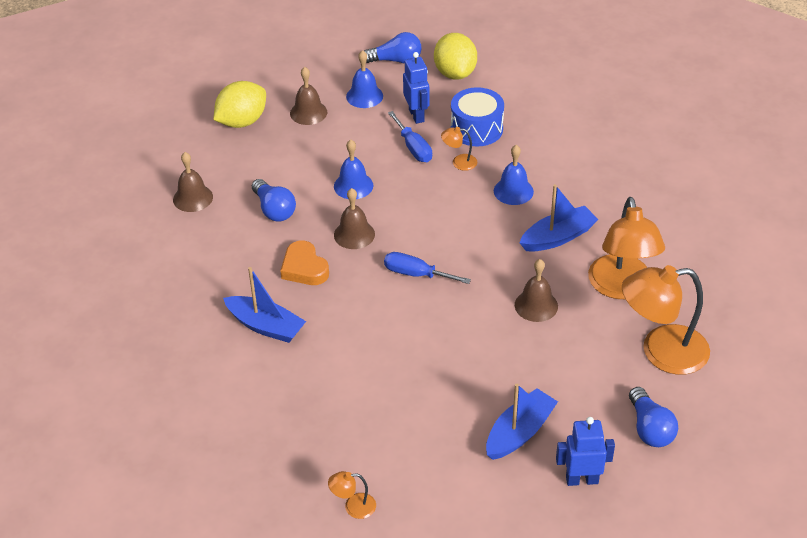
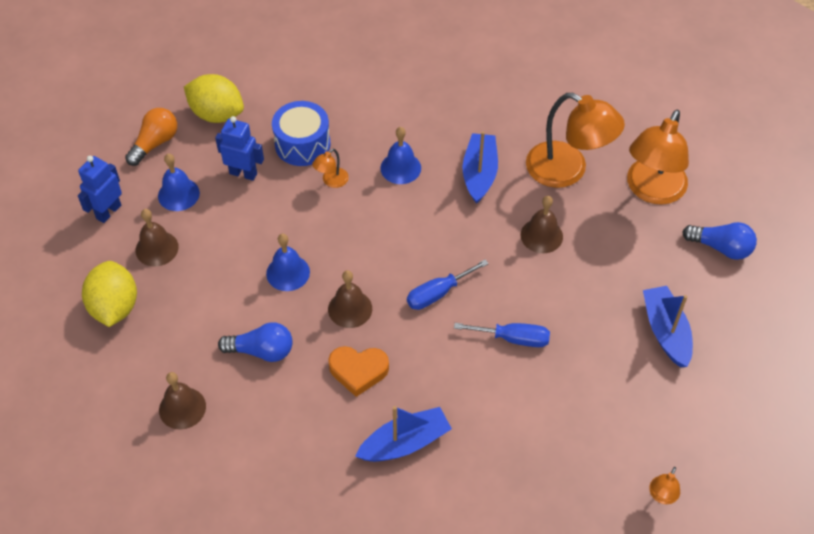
camera: 55 degrees left, 10 degrees up
(396, 60) = (155, 143): blue light bulb -> orange light bulb
(413, 148) = (282, 201): blue screwdriver -> blue screwdriver (513, 338)
(582, 479) = (740, 322): blue robot -> blue robot (108, 212)

